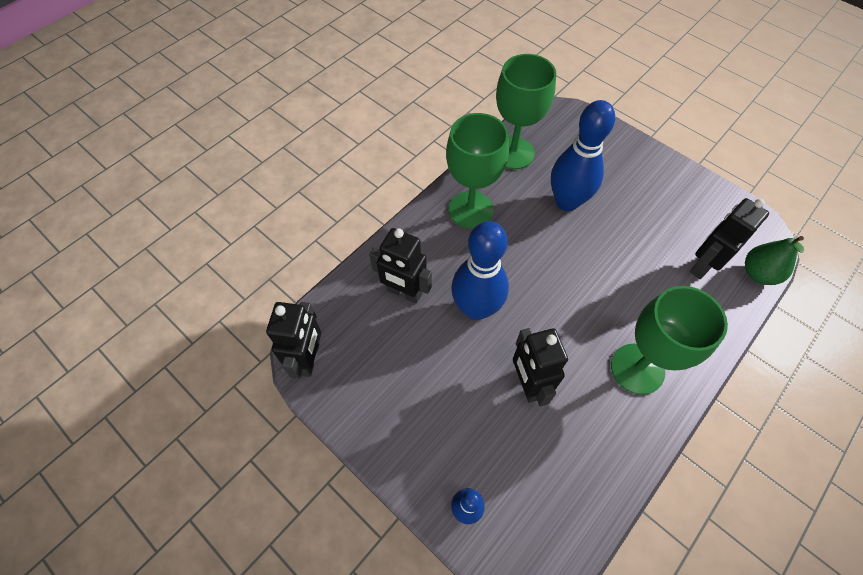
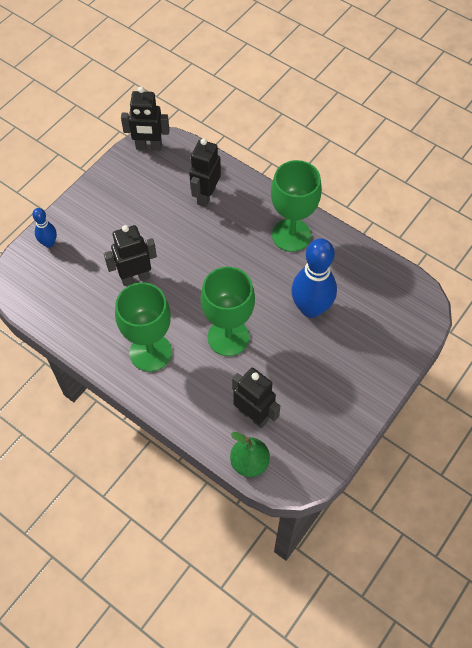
camera: 85 degrees right, 0 degrees up
(476, 308) = (196, 243): blue bowling pin -> none
(513, 153) = (362, 265): green goblet -> green goblet (228, 337)

